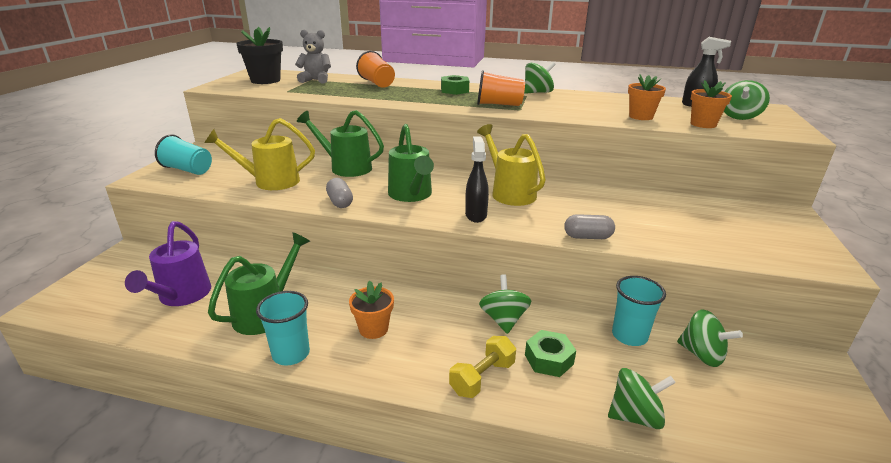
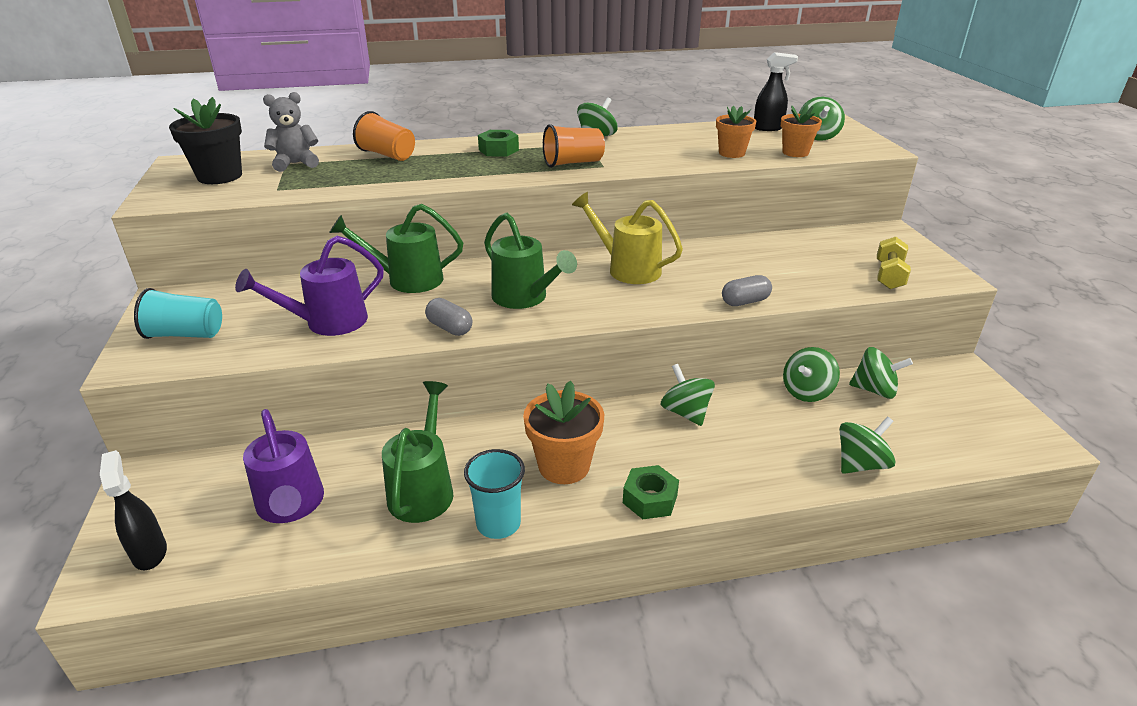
camera: 25 degrees left, 5 degrees up
(269, 181) = (327, 323): yellow watering can -> purple watering can
(373, 329) = (564, 466): orange flower pot -> orange flower pot, size x1.51
(476, 215) = (617, 305): black spray bottle -> black spray bottle (150, 553)
(482, 378) = (711, 477): yellow dumbbell -> yellow dumbbell (889, 276)
(549, 359) = (756, 438): green nut -> green nut (650, 499)
(629, 336) = (807, 392): turquoise cup -> green spinning top

